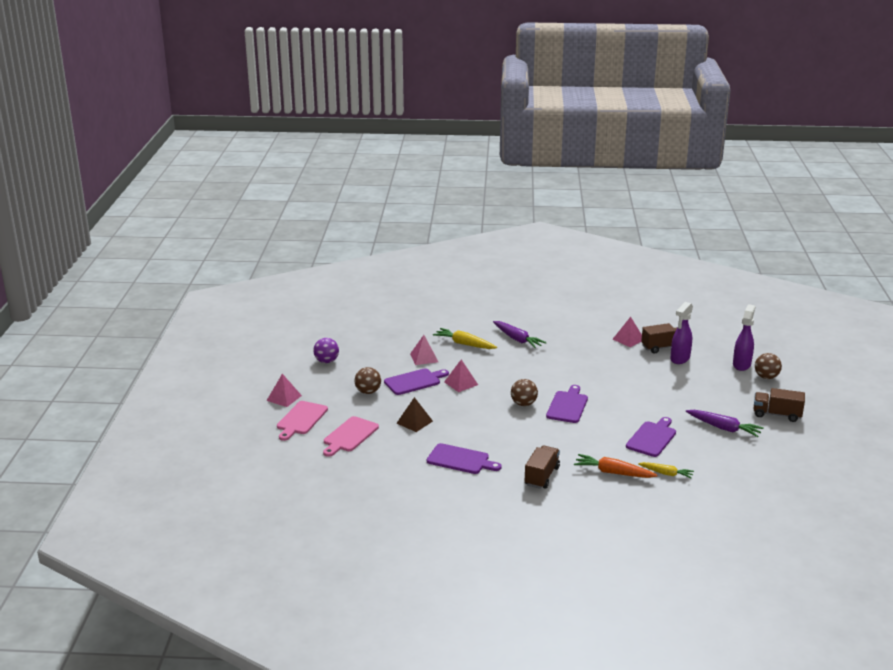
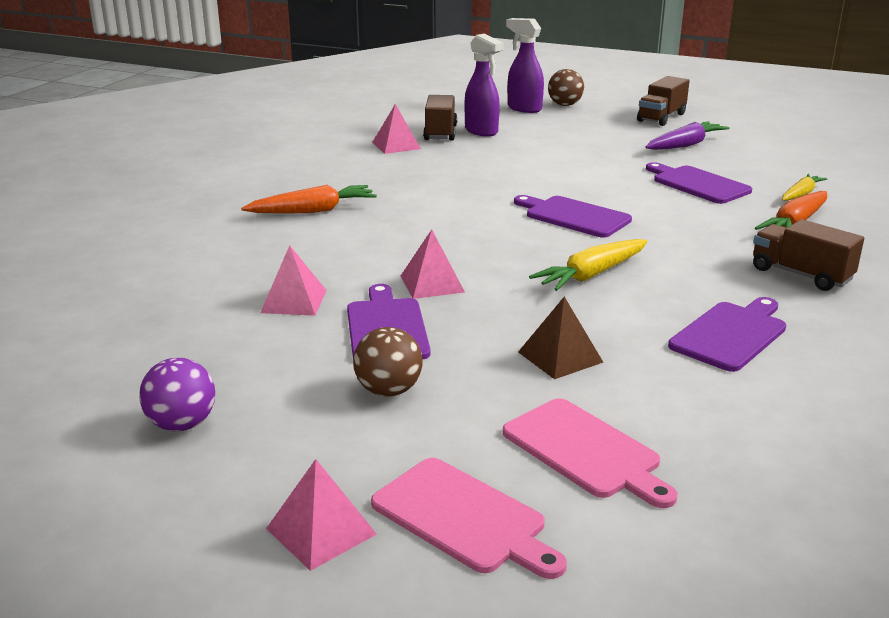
camera: 70 degrees left, 0 degrees up
(464, 344) = (280, 254): yellow carrot -> yellow carrot (591, 275)
(517, 339) = (313, 211): purple carrot -> orange carrot
(523, 404) = (547, 246): brown ball -> none

